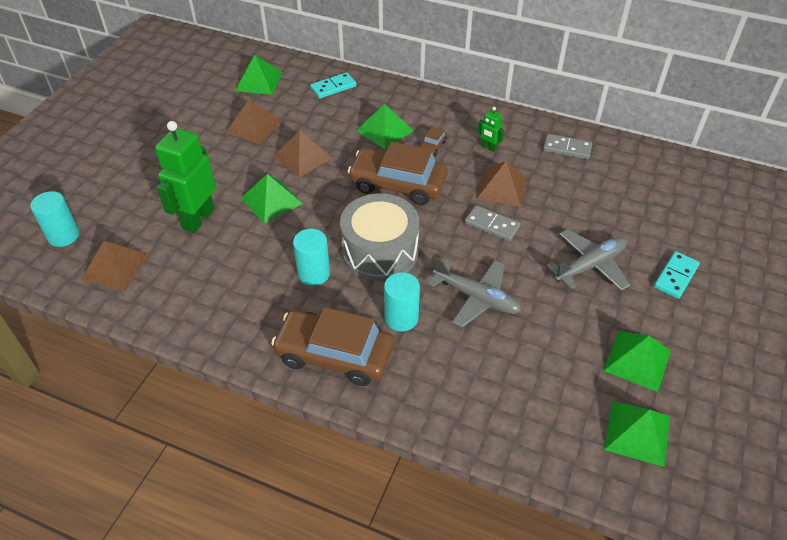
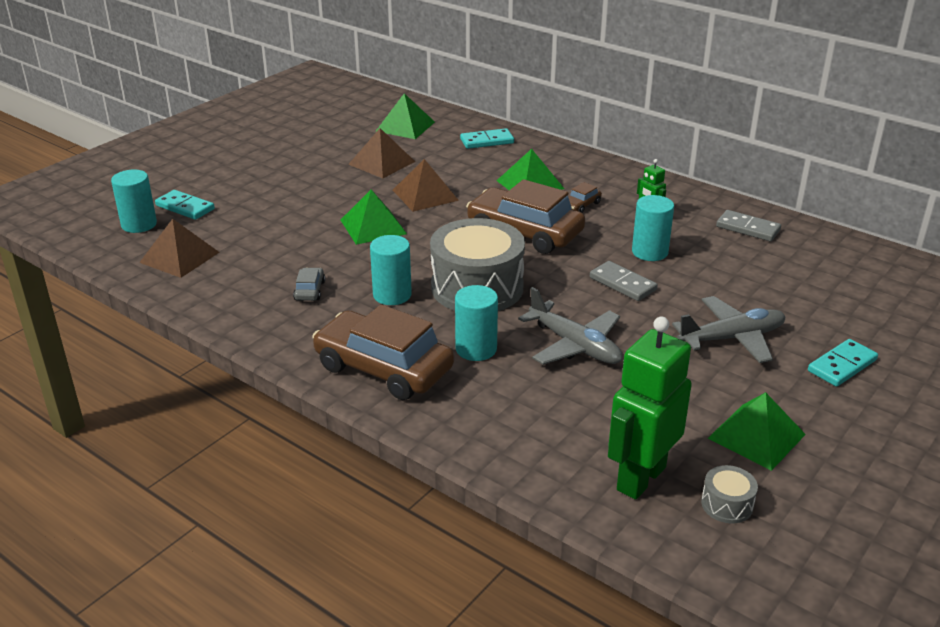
camera: 15 degrees right, 15 degrees down
(98, 208) = (185, 207): none -> turquoise domino
(198, 219) = (285, 231): green robot -> green robot (640, 478)
(243, 282) = (309, 290): none -> grey car
(501, 187) = (649, 252): brown pyramid -> turquoise cylinder
(637, 433) = (727, 504): green pyramid -> grey drum

